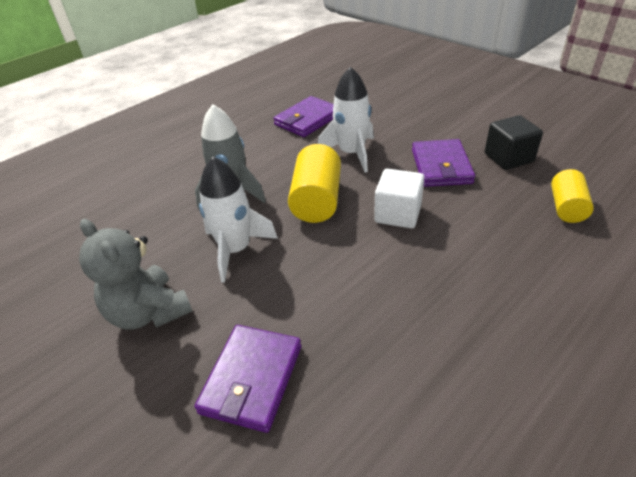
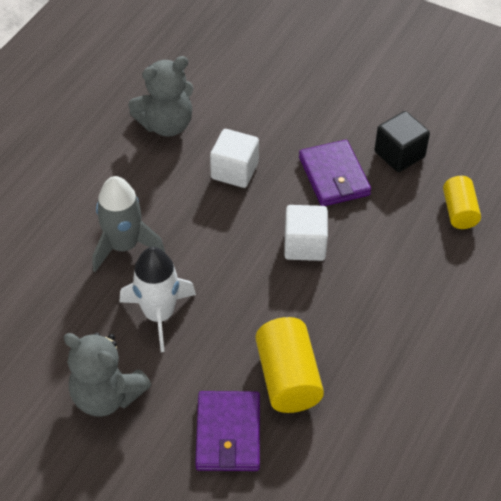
camera: 20 degrees left, 10 degrees up
(307, 120) = (166, 124): purple wallet -> grey teddy bear
(317, 200) = (218, 241): yellow cylinder -> yellow cylinder (288, 378)
(351, 153) = (234, 171): white rocket -> white cube

